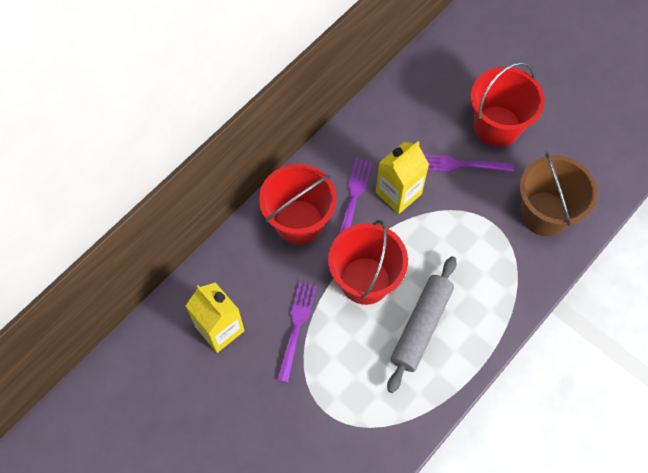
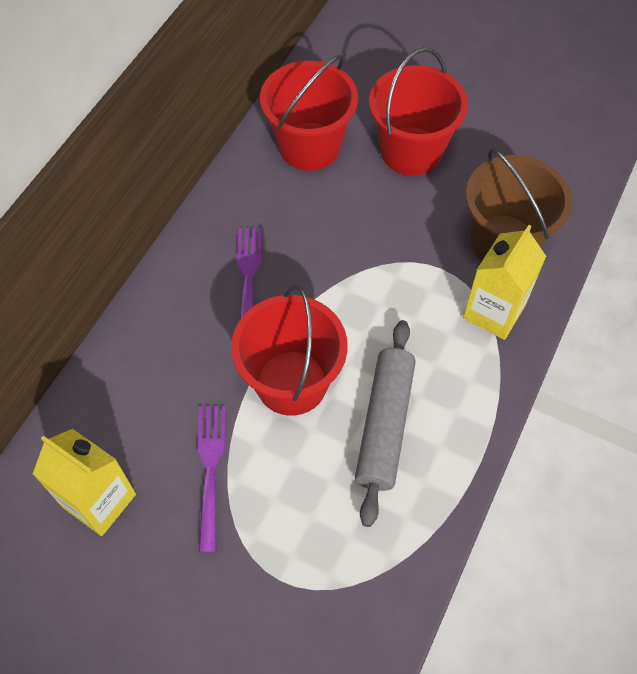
camera: 15 degrees left, 5 degrees down
(299, 222) = (181, 327): red bucket -> red bucket (309, 146)
(398, 193) = (307, 259): yellow carton -> yellow carton (494, 312)
(461, 165) = (379, 207): purple fork -> none

